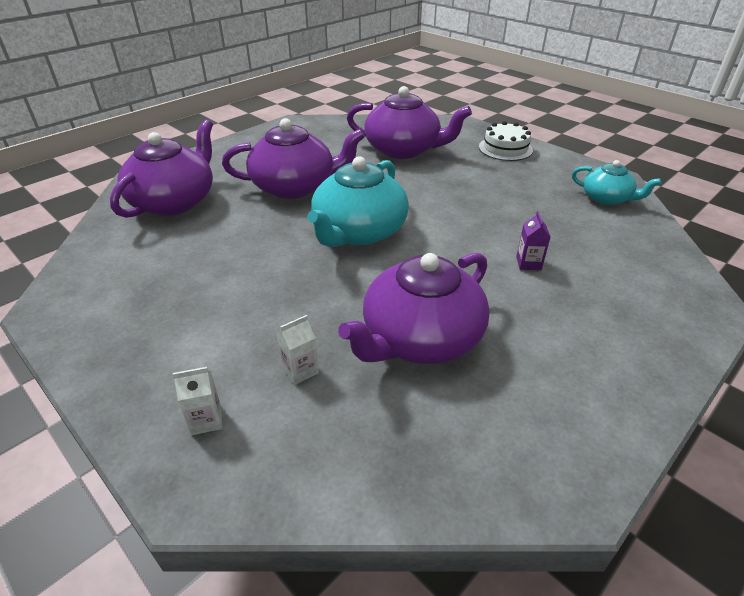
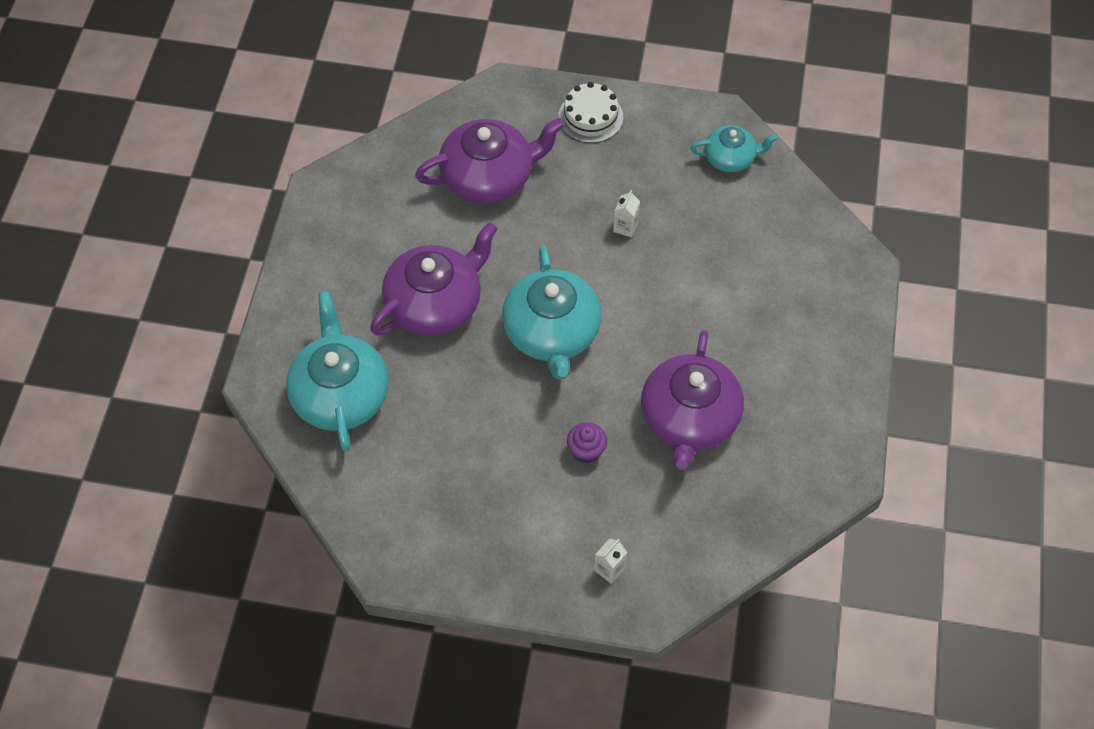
camera: 35 degrees left, 20 degrees up
(174, 201) = (340, 394): purple teapot -> turquoise teapot
(299, 314) = (586, 451): none -> purple cupcake
(300, 370) = (632, 497): white carton -> white carton (625, 227)
(528, 263) = (715, 291): purple carton -> none

